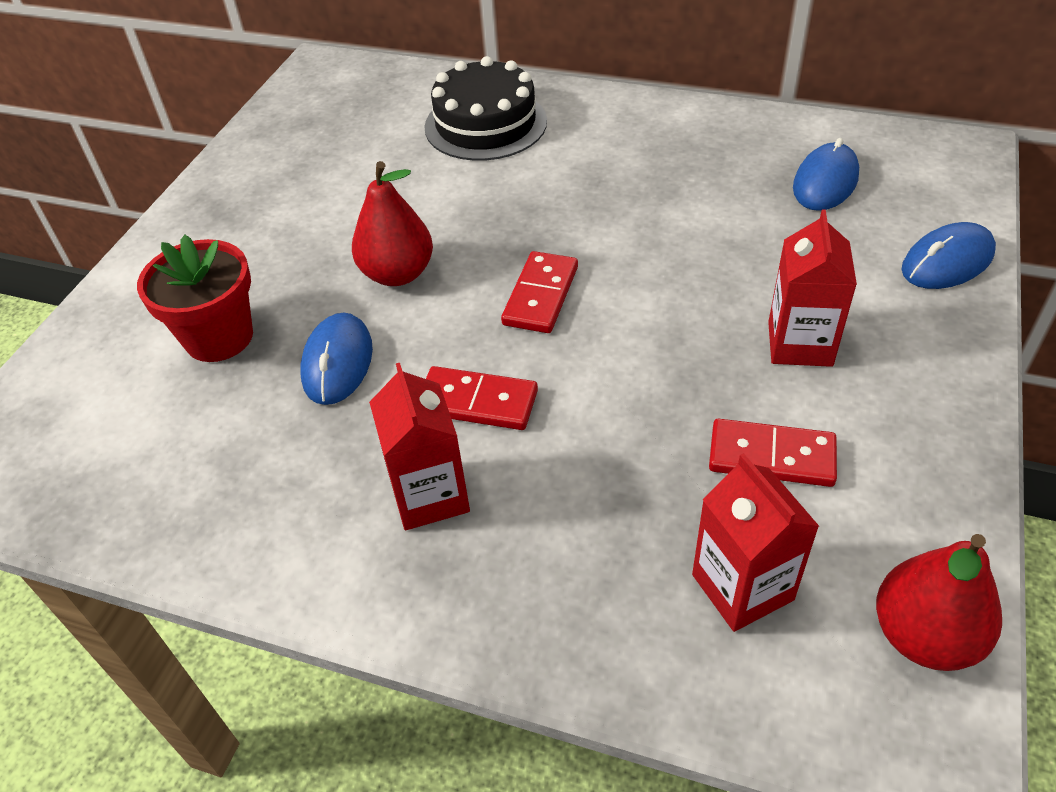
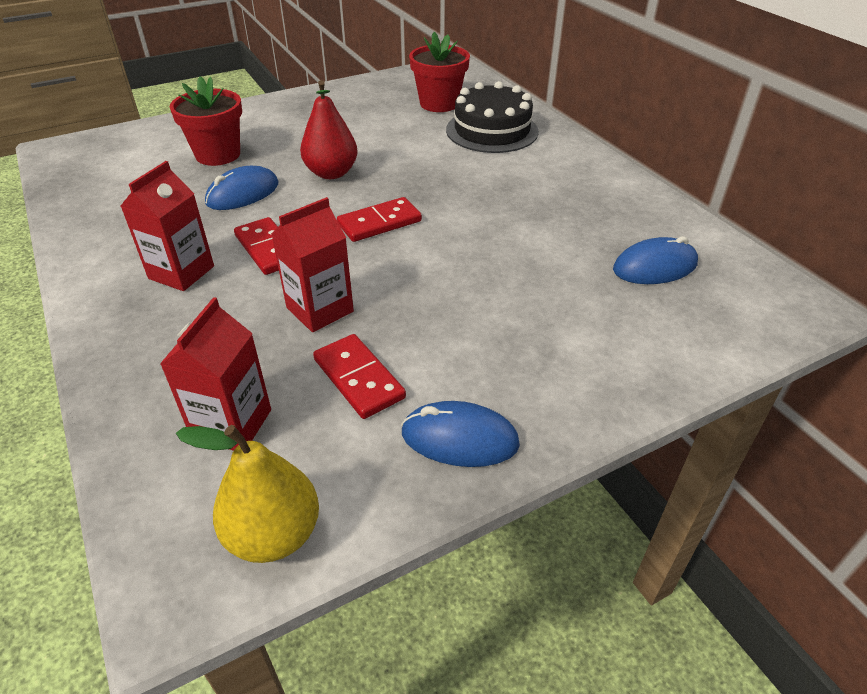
camera: 40 degrees right, 5 degrees down
(379, 122) = (439, 104): none -> red flower pot
(800, 344) = (478, 337): red carton -> red carton (320, 310)
(924, 636) = (274, 534): red pear -> yellow pear
(947, 262) = (665, 362): blue mouse -> blue mouse (459, 438)

